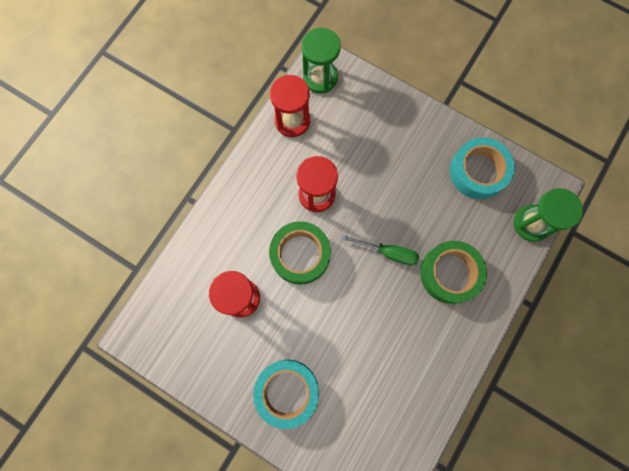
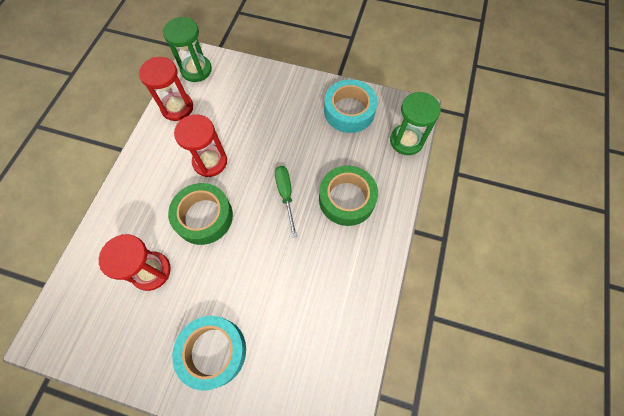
camera: 15 degrees left, 10 degrees down
(387, 252) = (286, 195): green screwdriver -> green screwdriver turned 105 degrees counterclockwise

